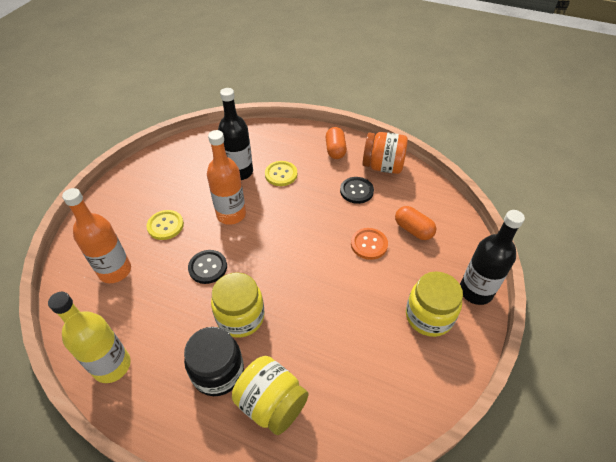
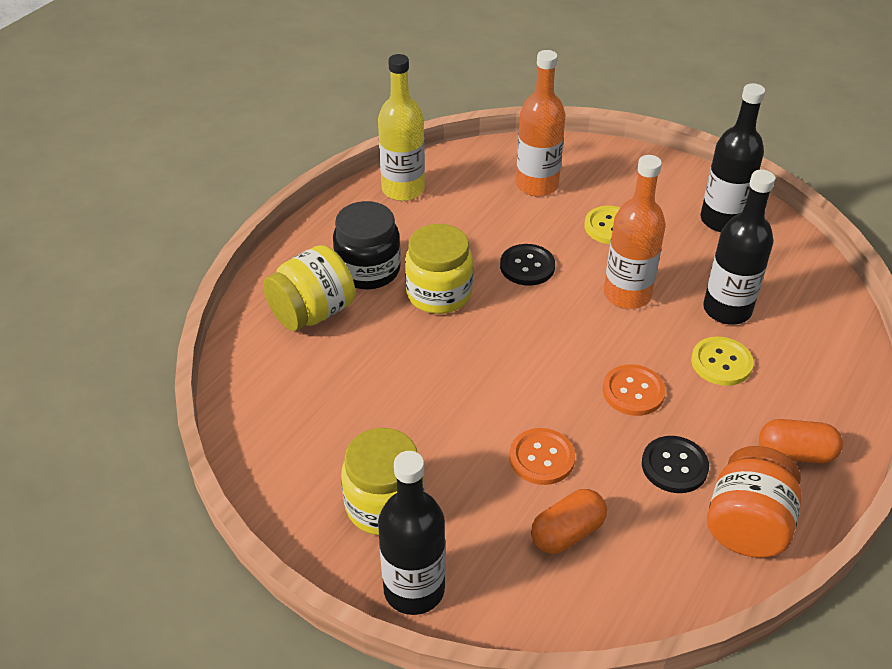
camera: 100 degrees right, 5 degrees down
(160, 174) = (722, 220): none -> black bottle
(310, 208) = (633, 392): none -> orange button

